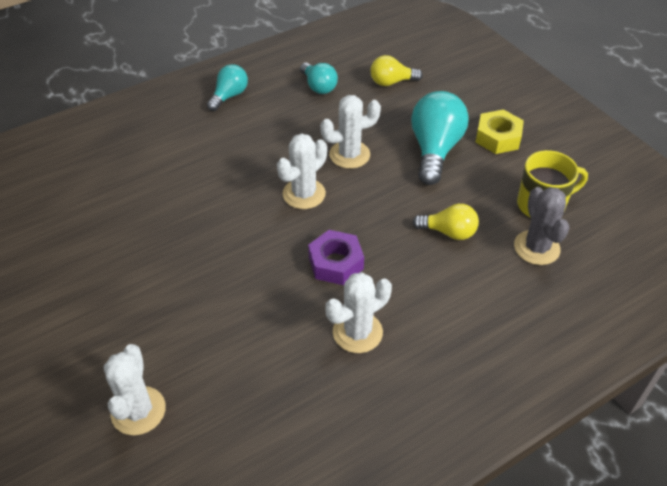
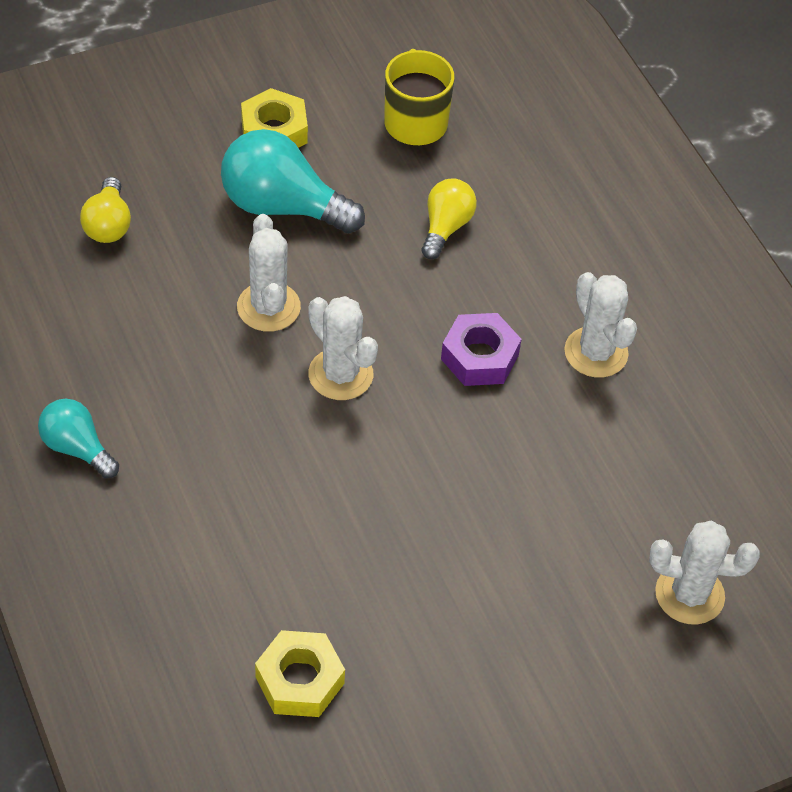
camera: 85 degrees left, 5 degrees up
(76, 204) = (300, 680): none -> yellow nut
(318, 86) = (90, 321): turquoise light bulb -> none
(536, 248) = (487, 148): grey cactus -> none

